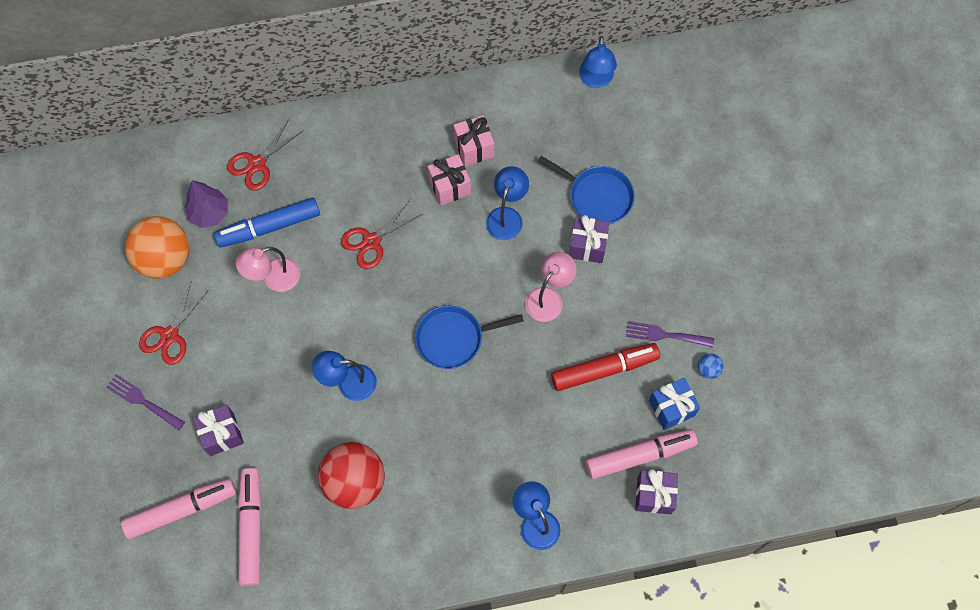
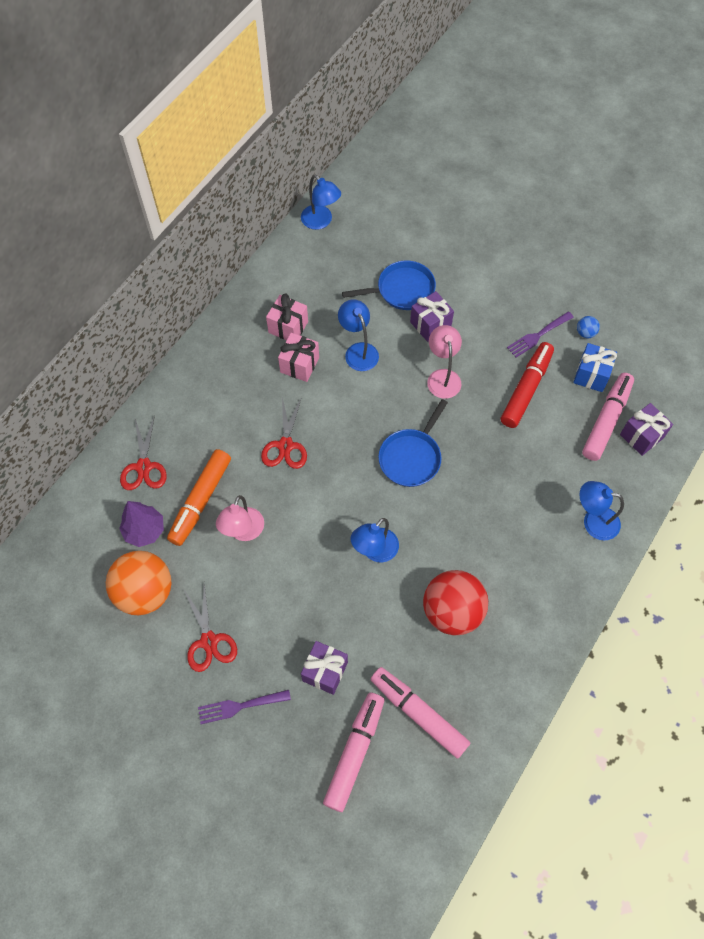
camera: 45 degrees left, 5 degrees down
(269, 227) = (201, 500): blue marker -> orange marker

